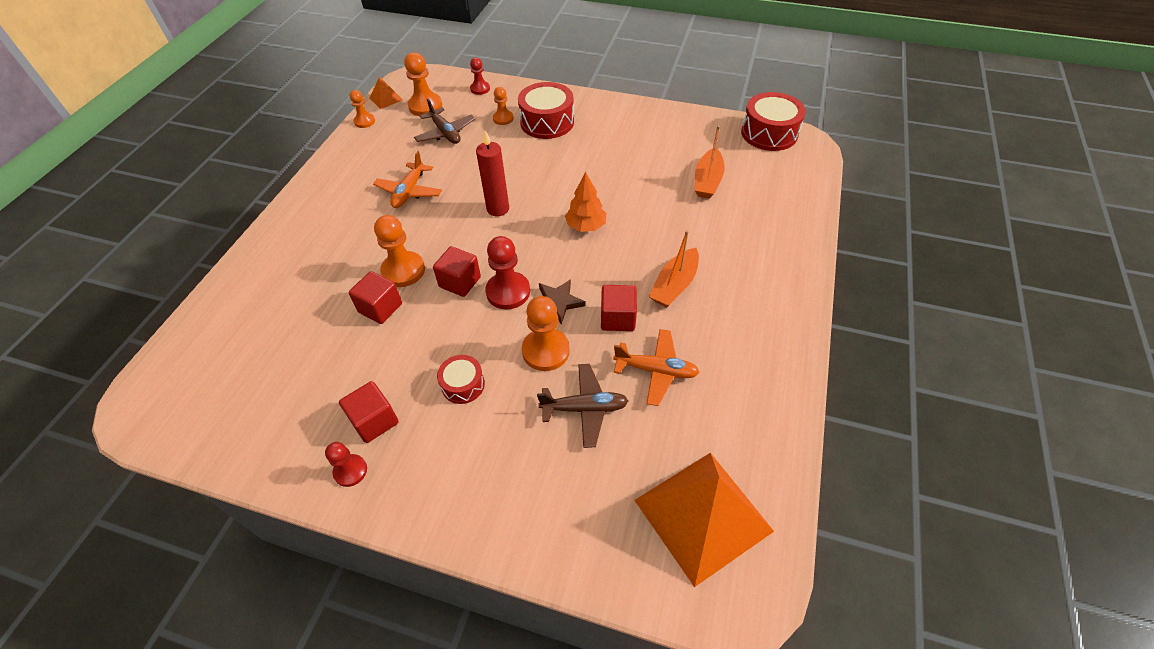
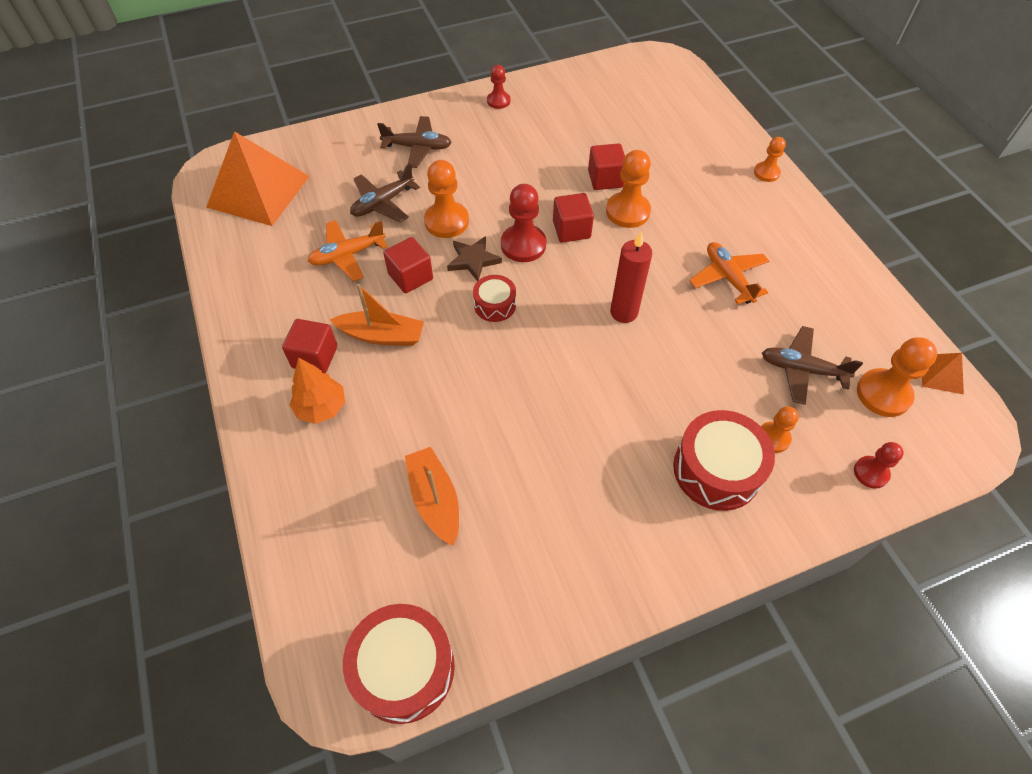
camera: 140 degrees right, 5 degrees up
(364, 121) = (904, 326): orange pawn -> orange pawn (766, 173)
(374, 421) = (516, 125): red cube -> red cube (315, 357)
(463, 385) = (483, 171): red drum -> red drum (495, 305)
(493, 460) = (417, 147): none -> brown plane
(586, 226) = (519, 347): orange tree -> orange tree (321, 407)
(674, 285) = (382, 335): orange boat -> orange boat turned 105 degrees clockwise

